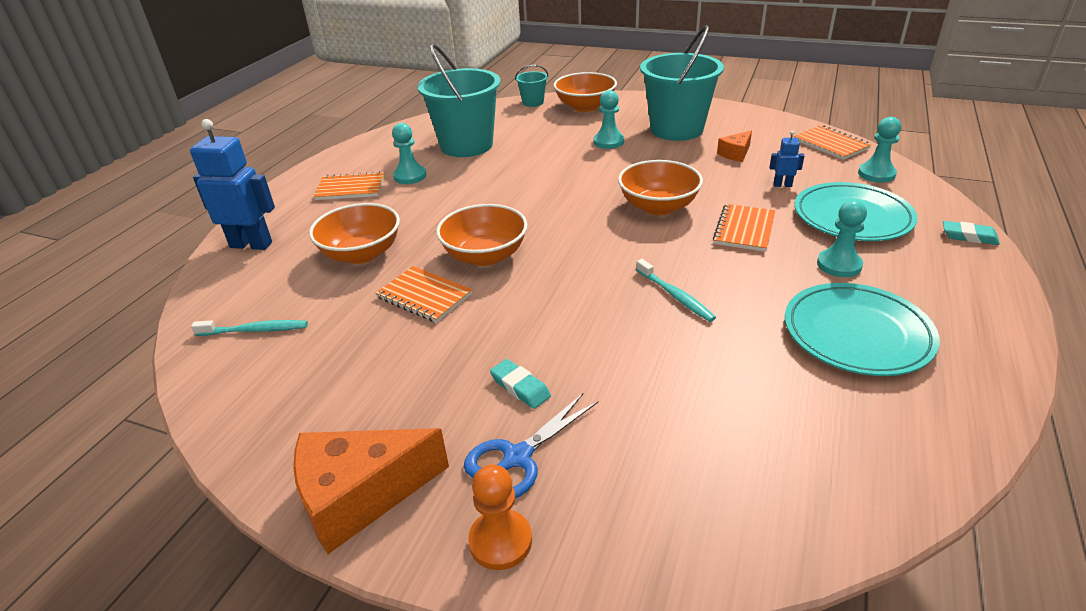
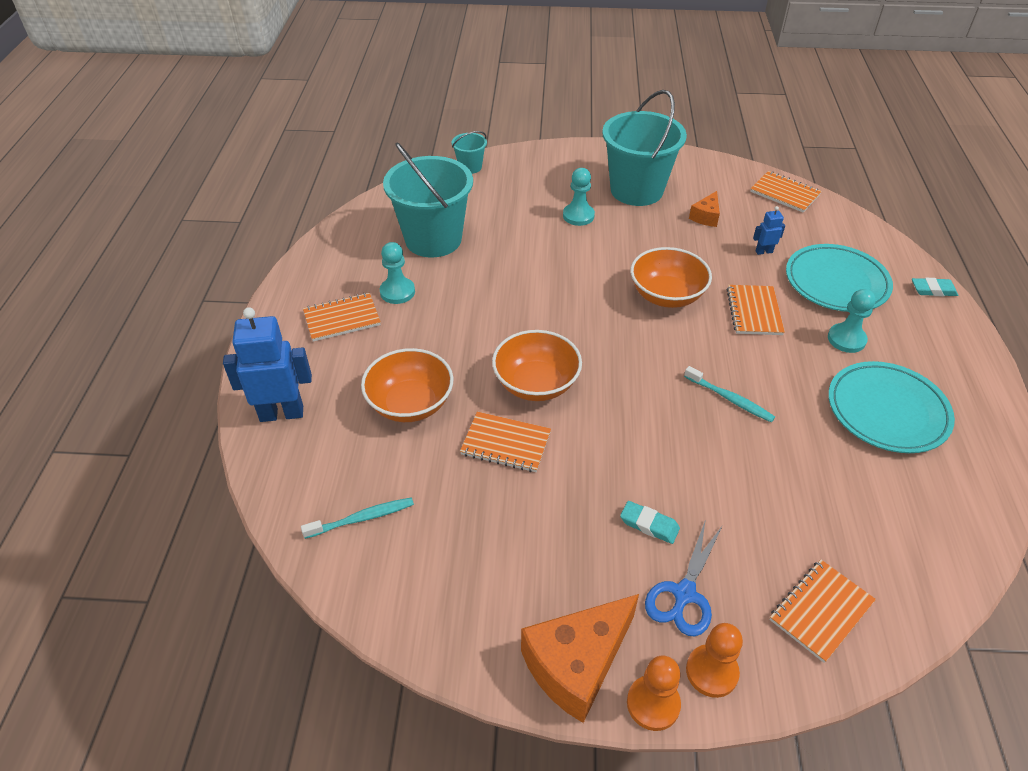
camera: 20 degrees left, 10 degrees up
(414, 556) = (653, 704): none -> orange pawn
(585, 106) = (529, 167): orange bowl -> none
(668, 511) = (820, 611): none -> orange notebook
(876, 174) = (837, 227): turquoise pawn -> none

